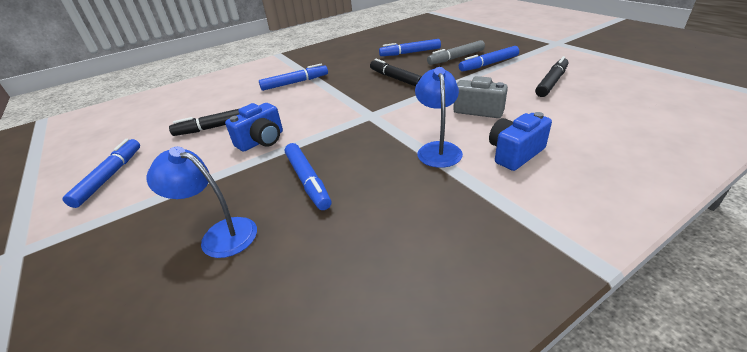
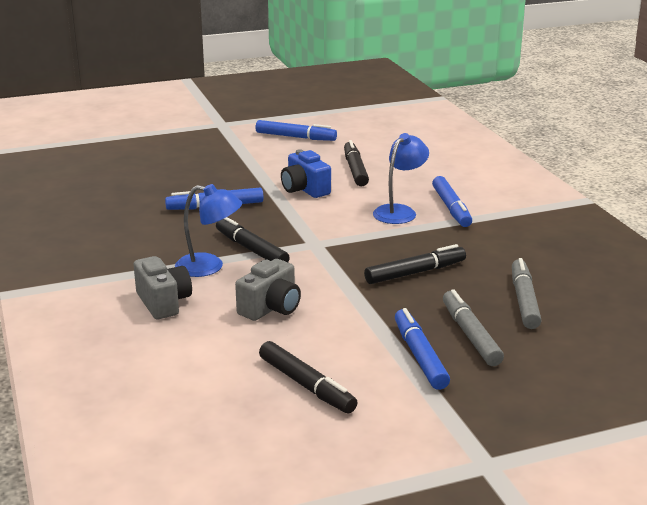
camera: 100 degrees right, 10 degrees down
(220, 234) = (178, 177): blue lamp -> blue lamp (399, 211)
(394, 138) = (251, 249): none -> black marker
(410, 53) = (524, 301): blue marker -> grey marker
(514, 153) = (163, 302): blue camera -> grey camera

